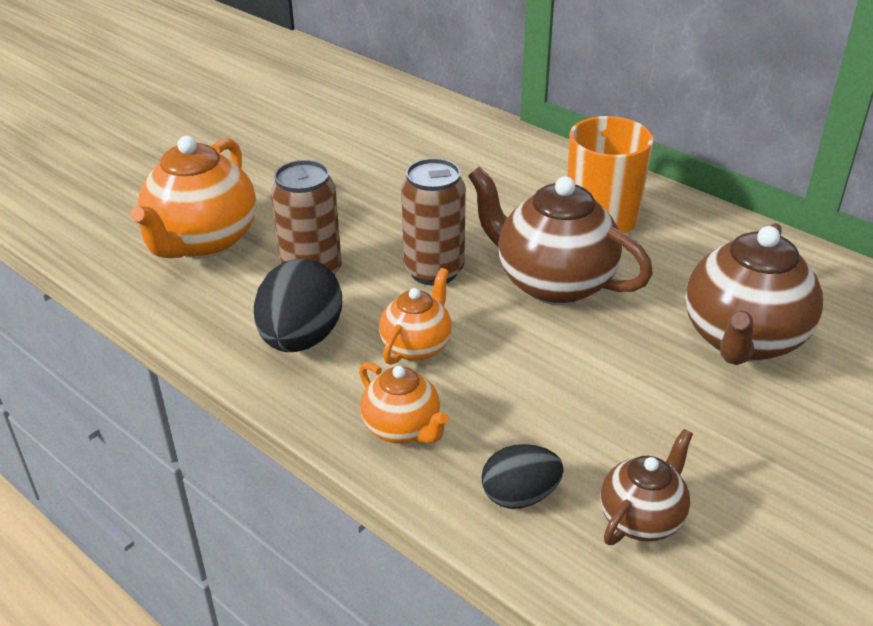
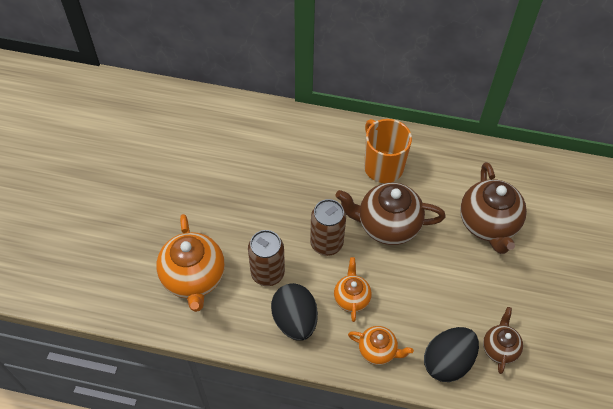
camera: 30 degrees left, 20 degrees up
(520, 496) = (447, 362): black egg -> black egg, size x1.62

